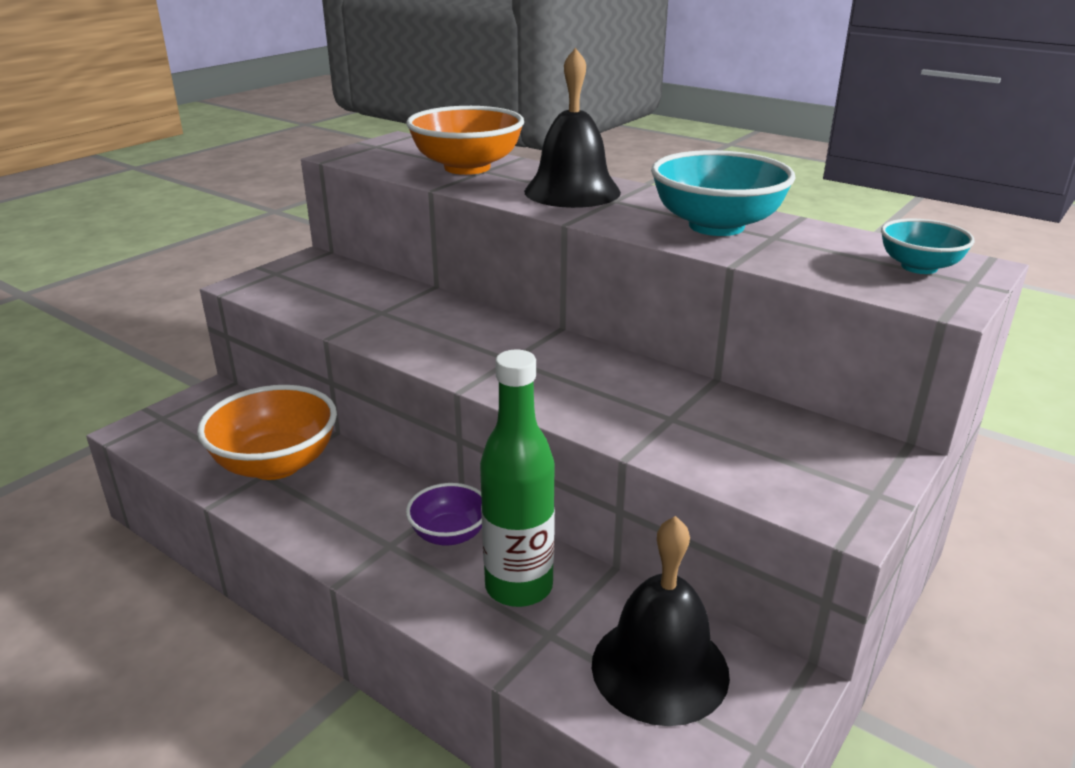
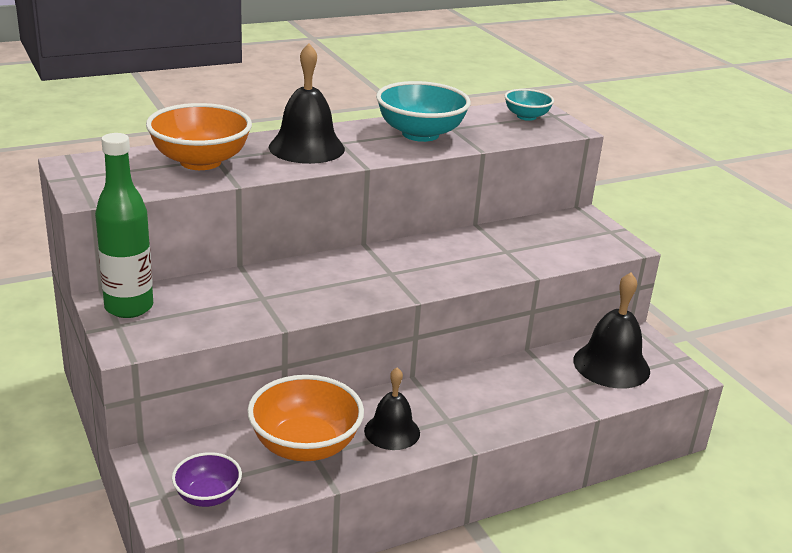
camera: 65 degrees left, 0 degrees up
(337, 510) = (392, 431): none -> black bell
(449, 534) = (455, 394): purple bowl -> purple bowl (207, 496)
(519, 587) = (522, 385): green bottle -> green bottle (129, 307)

